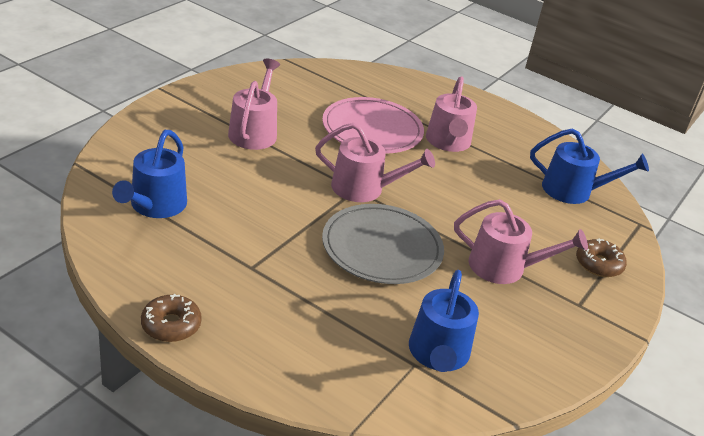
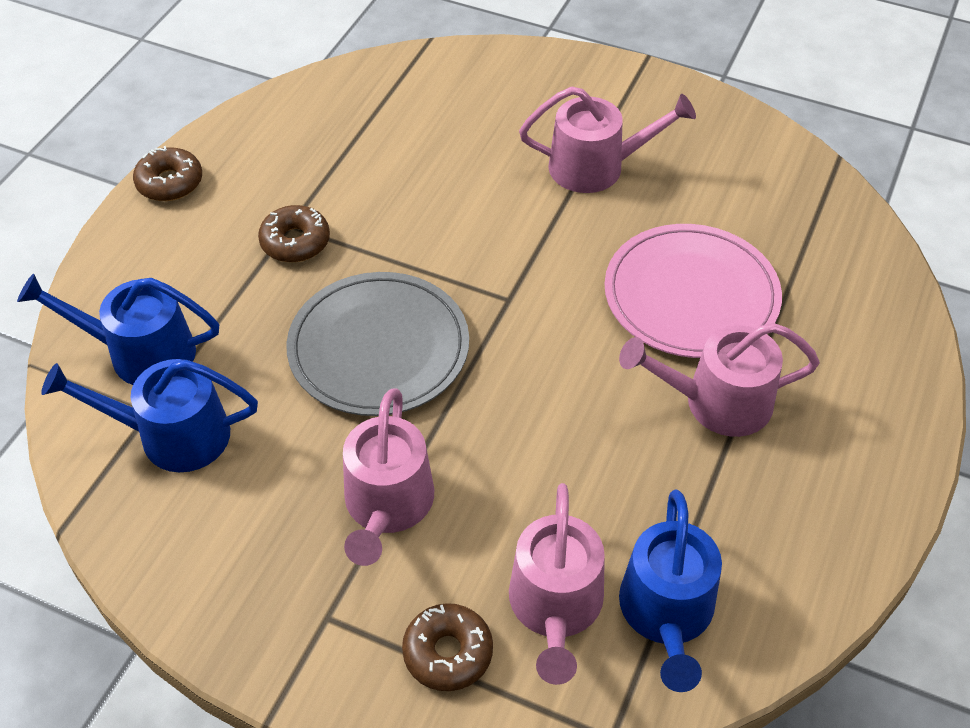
camera: 85 degrees right, 15 degrees up
(155, 205) = (377, 118): blue watering can -> blue watering can (141, 353)
(270, 267) = (295, 242): none -> brown donut
(364, 188) = (516, 308): pink watering can -> pink watering can (555, 606)

